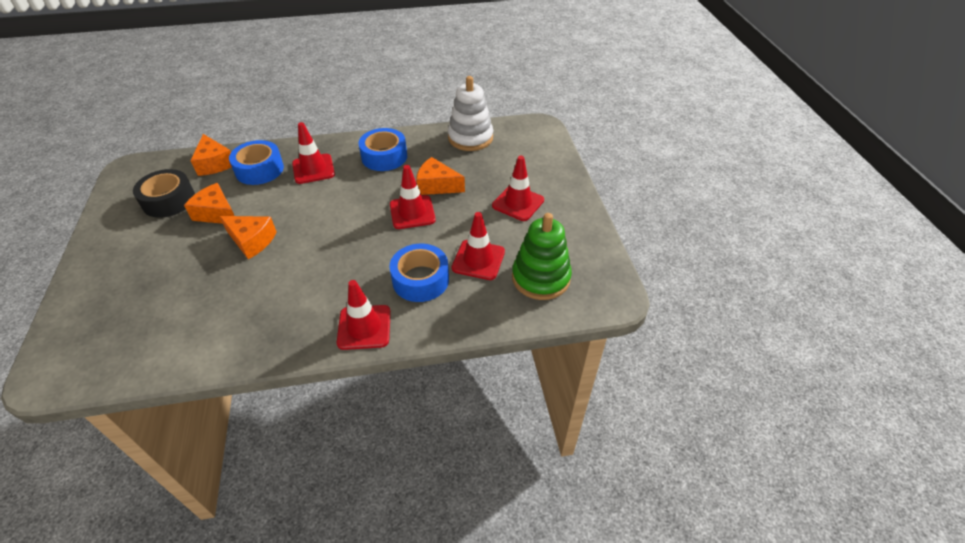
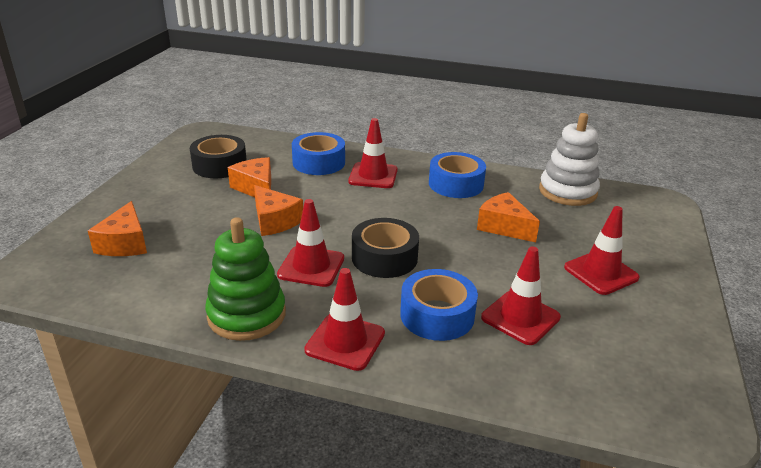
camera: 25 degrees right, 15 degrees down
(214, 163) = (279, 147): orange cheese -> orange cheese (125, 243)
(359, 244) = (384, 258): none -> black tape
(412, 212) = (461, 244): red traffic cone -> red traffic cone (311, 266)
(540, 278) = (598, 365): green stacking toy -> green stacking toy (246, 315)

